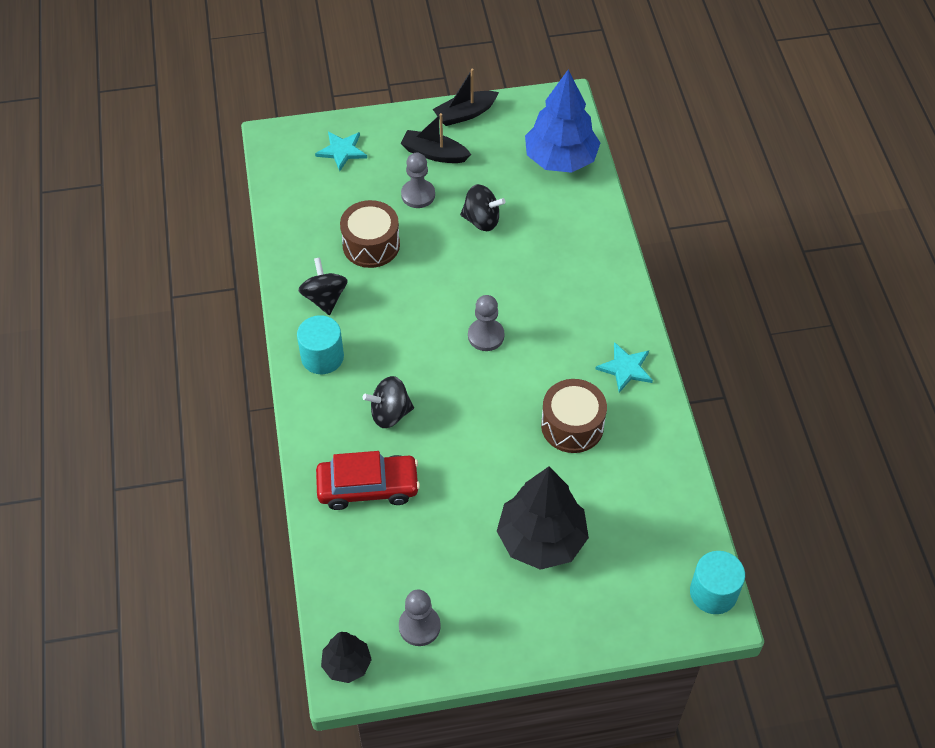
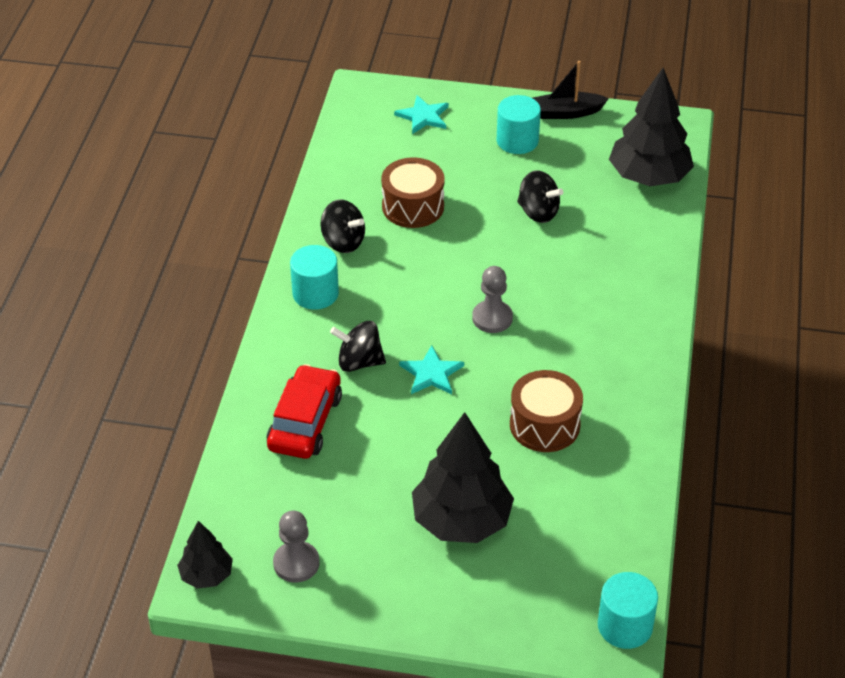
camera: 20 degrees right, 10 degrees down
(324, 298) = (343, 242): black spinning top -> black spinning top turned 120 degrees clockwise
(368, 487) = (305, 422): red car -> red car turned 90 degrees counterclockwise
(418, 195) = (482, 174): grey pawn -> none
(434, 153) = (517, 141): black boat -> turquoise cylinder
(560, 159) = (648, 177): blue tree -> black tree
(625, 368) = (628, 387): turquoise star -> turquoise star (431, 373)

